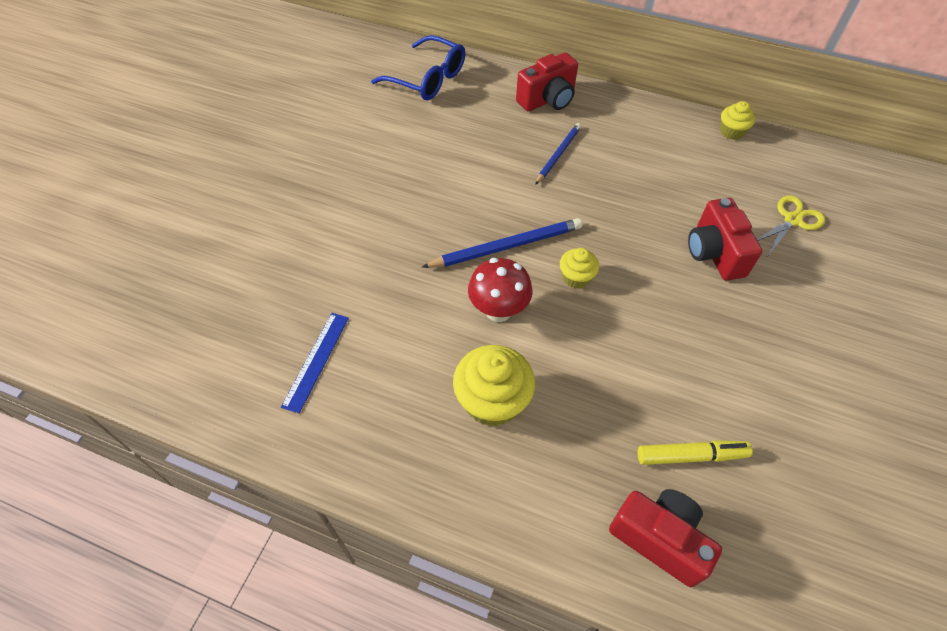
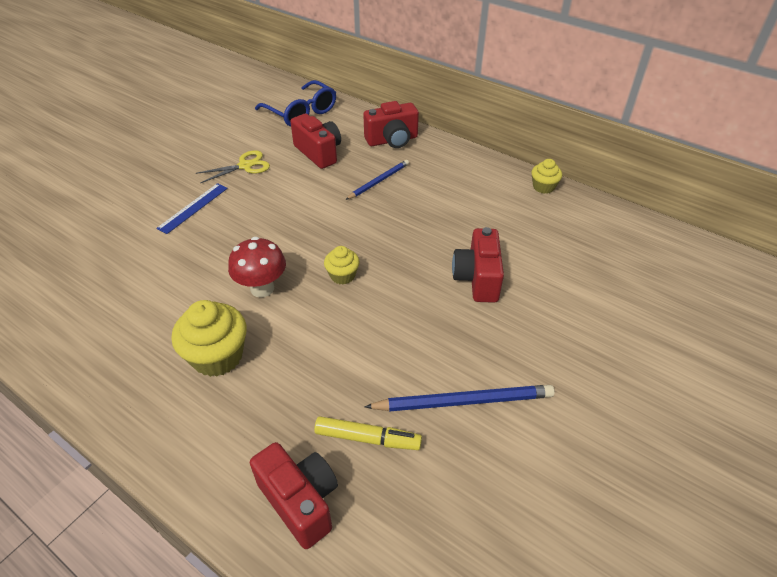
camera: 15 degrees right, 10 degrees down
(316, 361) = (95, 297): blue ruler -> blue ruler (193, 208)
(474, 129) = (319, 153): none -> red camera
(506, 246) = (296, 242): blue pencil -> blue pencil (463, 401)
(792, 220) = (565, 265): yellow scissors -> yellow scissors (245, 166)

